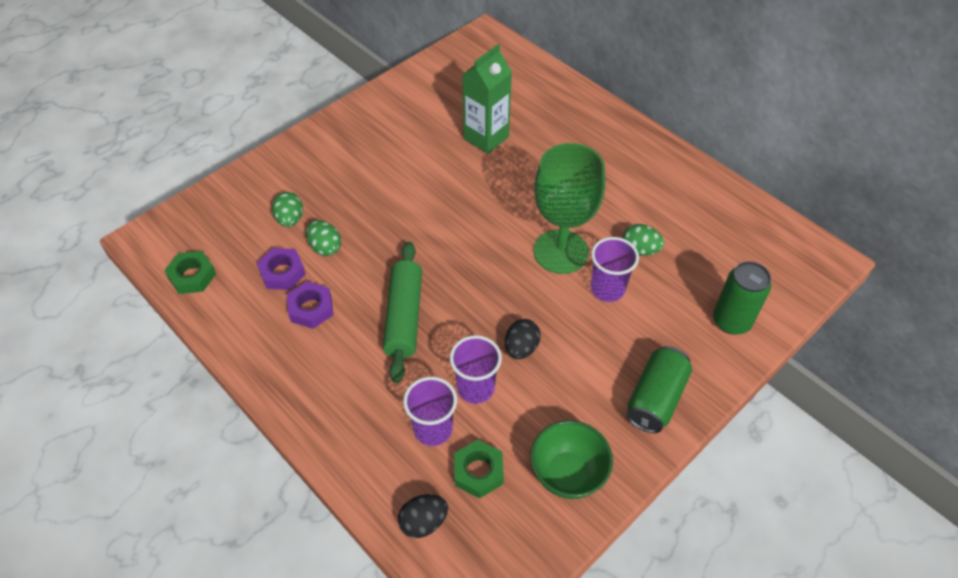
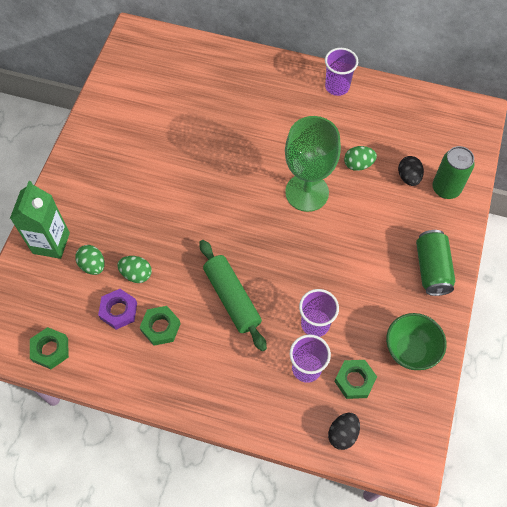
camera: 30 degrees left, 10 degrees up
(311, 308) = (160, 327): purple nut -> green nut
(486, 138) = (195, 125): green carton -> green carton (51, 243)
(521, 348) = (326, 279): black egg -> black egg (408, 177)
(607, 289) = (355, 205): purple cup -> purple cup (337, 87)

